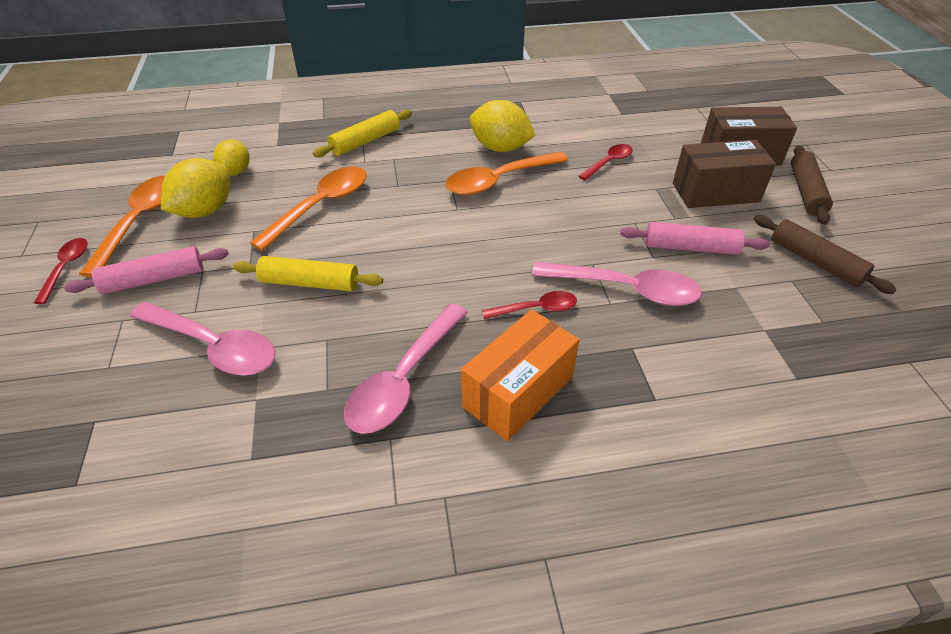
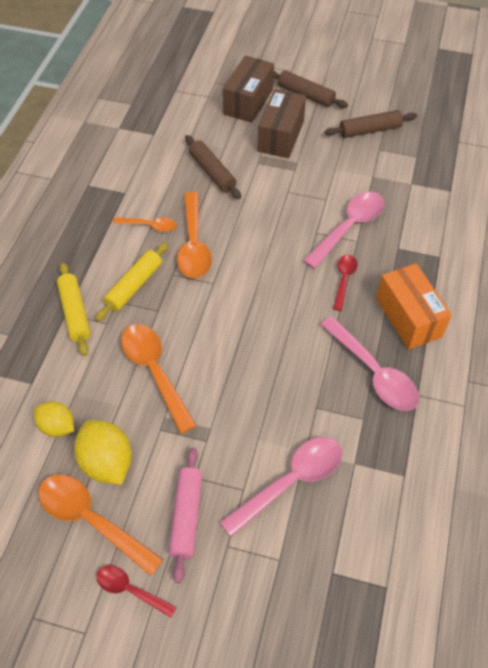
camera: 65 degrees left, 10 degrees up
(310, 283) = (250, 403): yellow rolling pin -> yellow rolling pin (134, 286)
(500, 148) = (150, 226): yellow lemon -> orange spoon
(608, 162) = (212, 172): red spoon -> brown rolling pin
(690, 247) = (327, 177): pink rolling pin -> none

